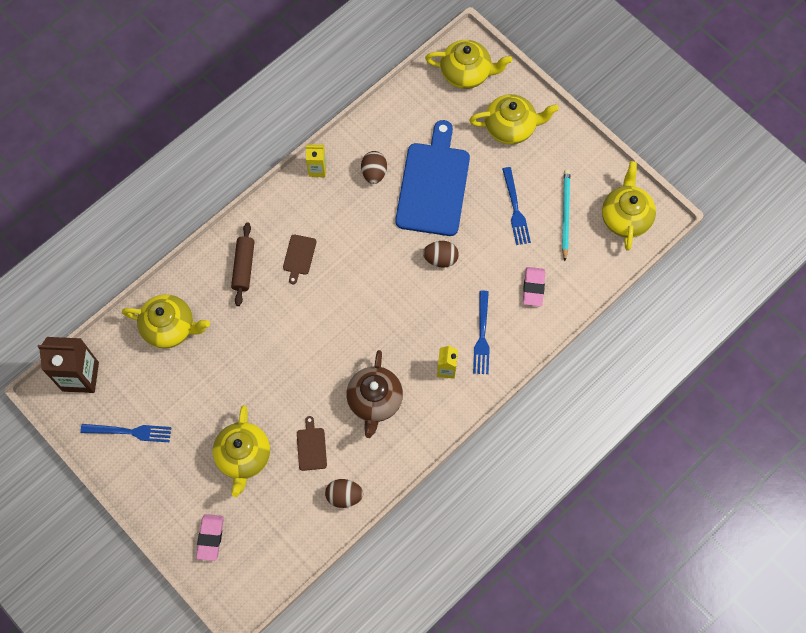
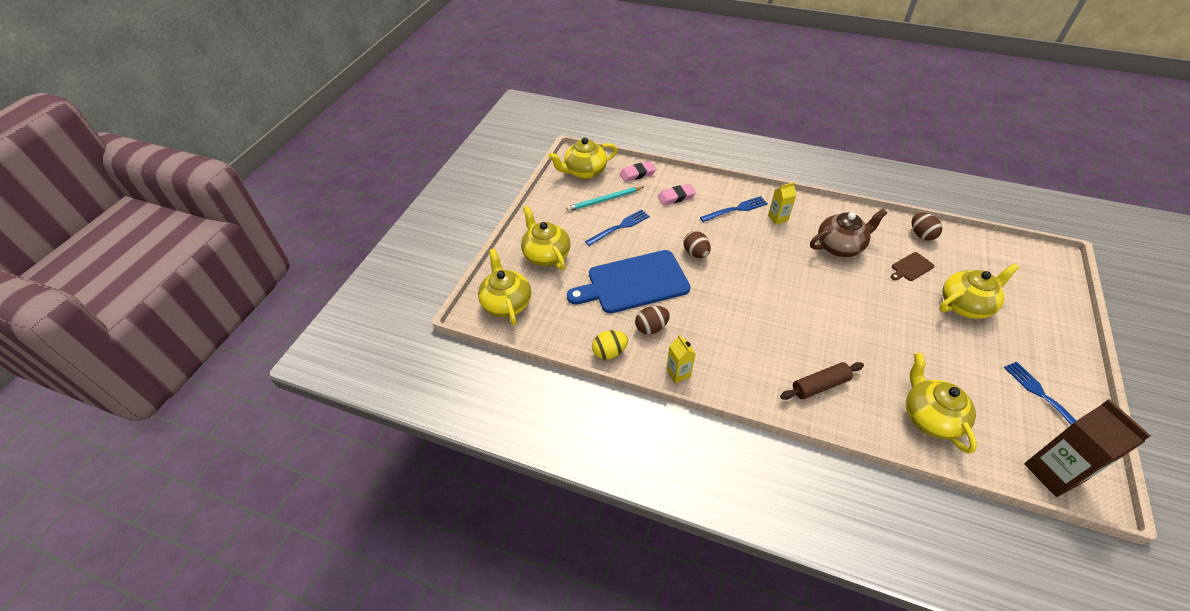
camera: 115 degrees left, 20 degrees down
(210, 538) = (1041, 296): pink eraser -> pink eraser (637, 174)
(299, 256) = (773, 347): brown cutting board -> none
(367, 129) = (609, 352): none -> yellow egg

